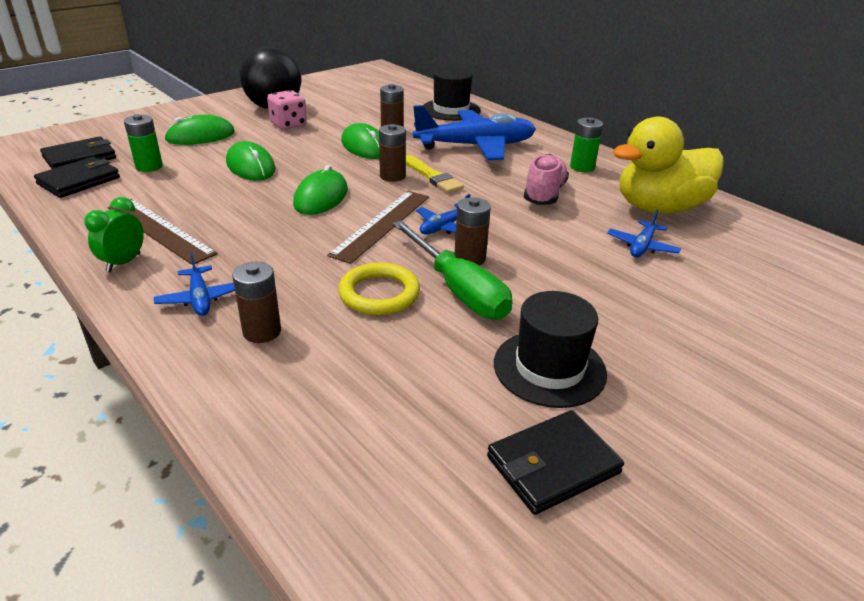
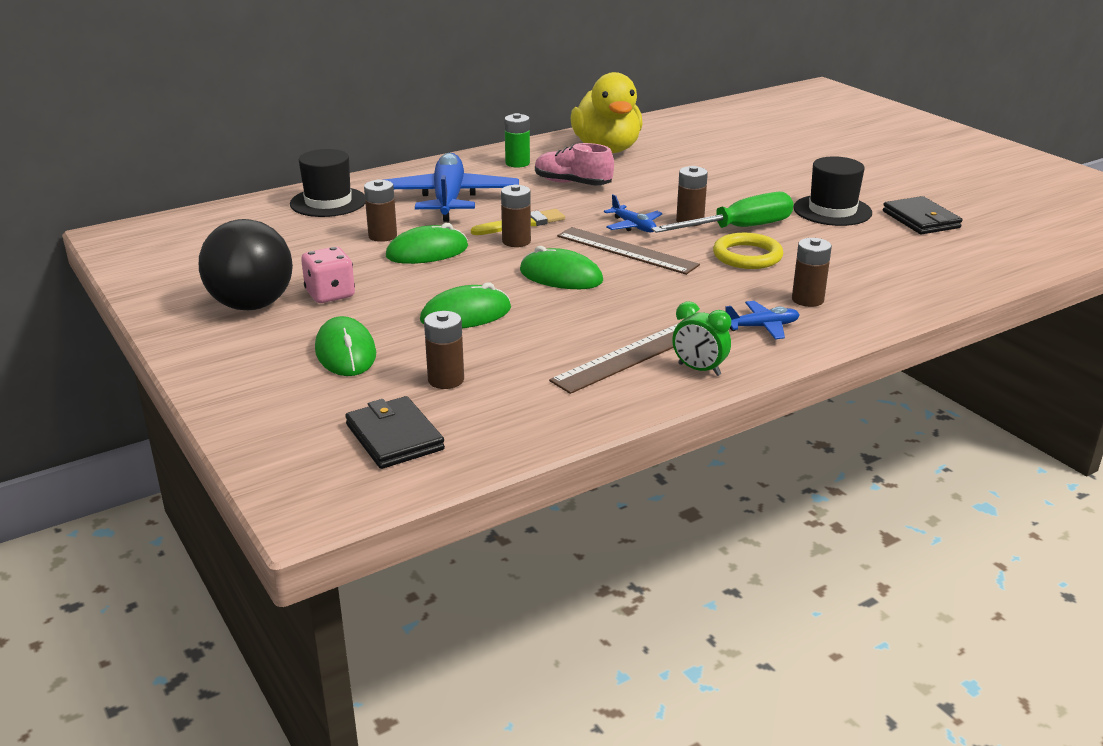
camera: 80 degrees left, 5 degrees down
(79, 181) = (479, 425): black wallet -> none
(149, 167) = (446, 380): green battery -> brown battery
(642, 246) = (671, 164): blue plane -> none

